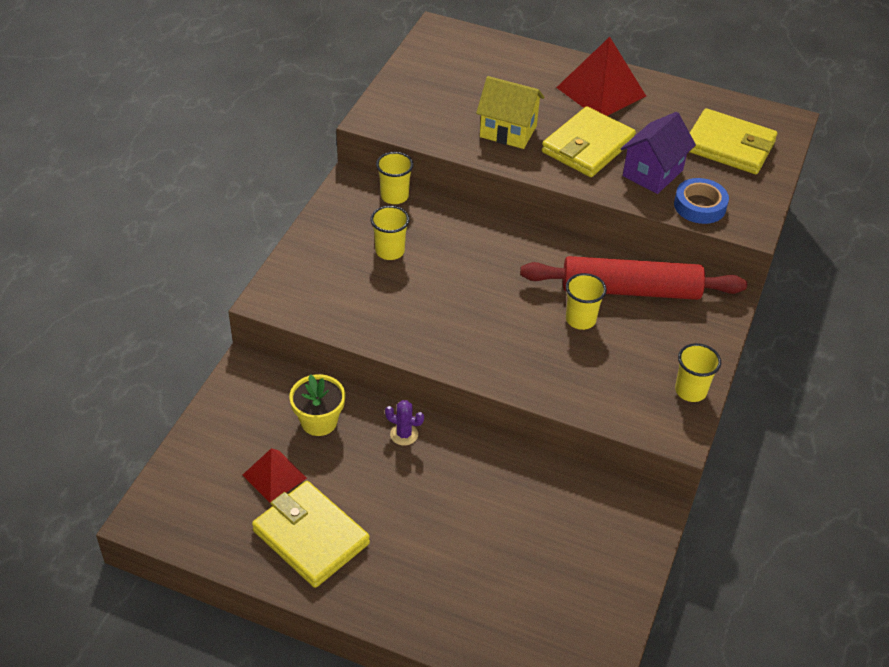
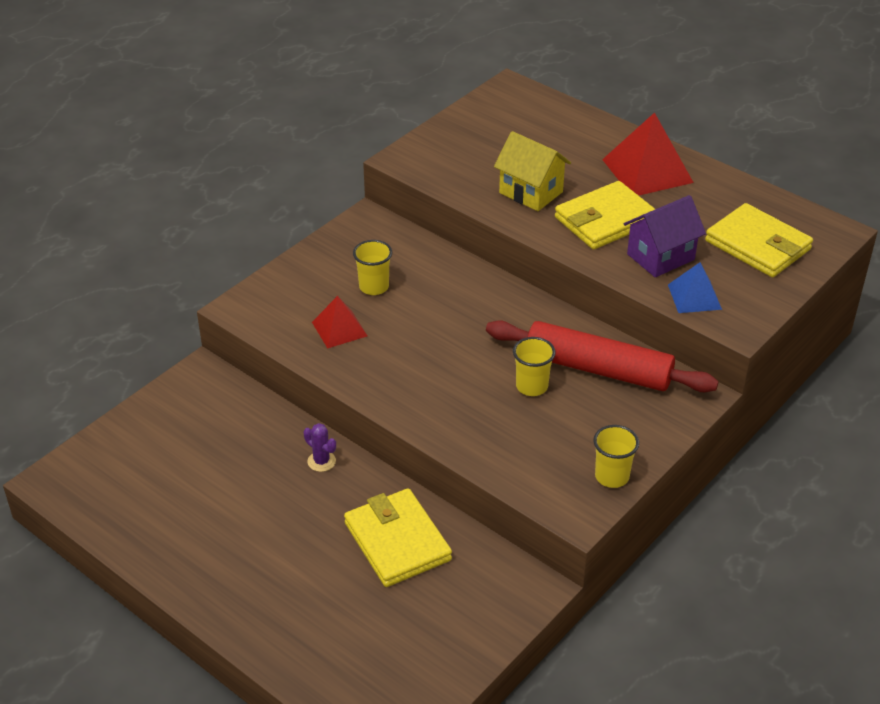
camera: 20 degrees right, 5 degrees down
(274, 476) = (183, 471): red pyramid -> red pyramid (339, 329)
(311, 537) = (190, 532): yellow wallet -> yellow wallet (397, 541)
(319, 421) = (247, 432): yellow flower pot -> none
(394, 196) = (403, 238): yellow cup -> none
(699, 206) = (694, 297): blue tape -> blue pyramid

